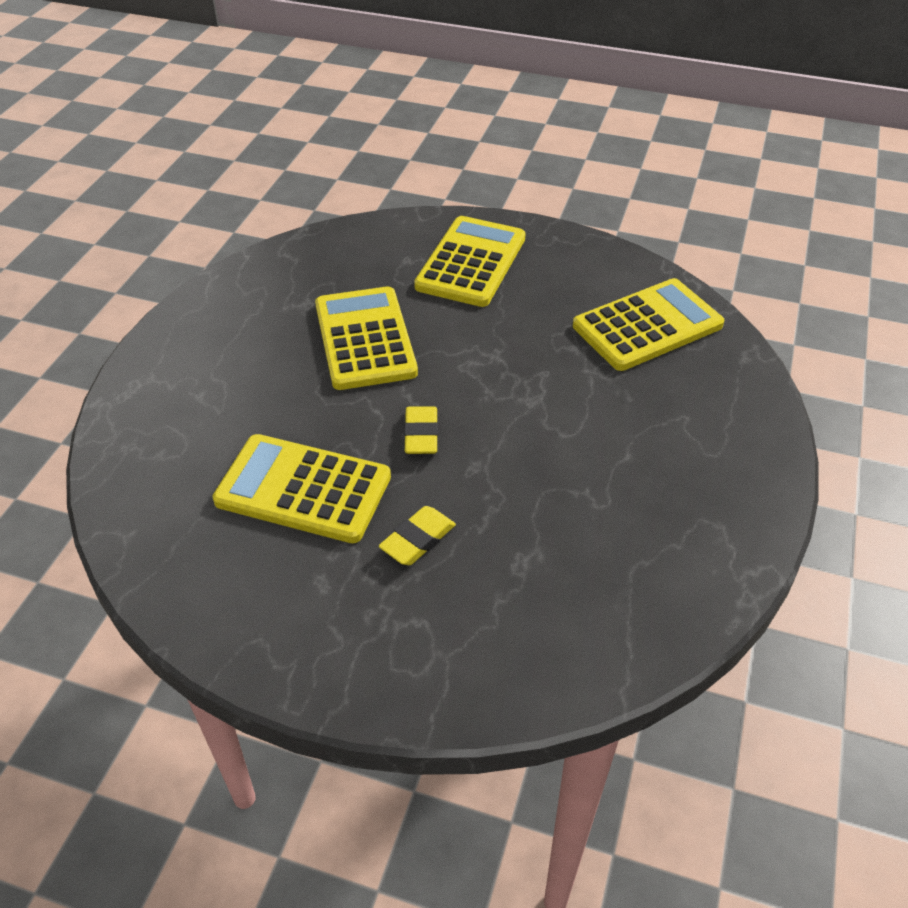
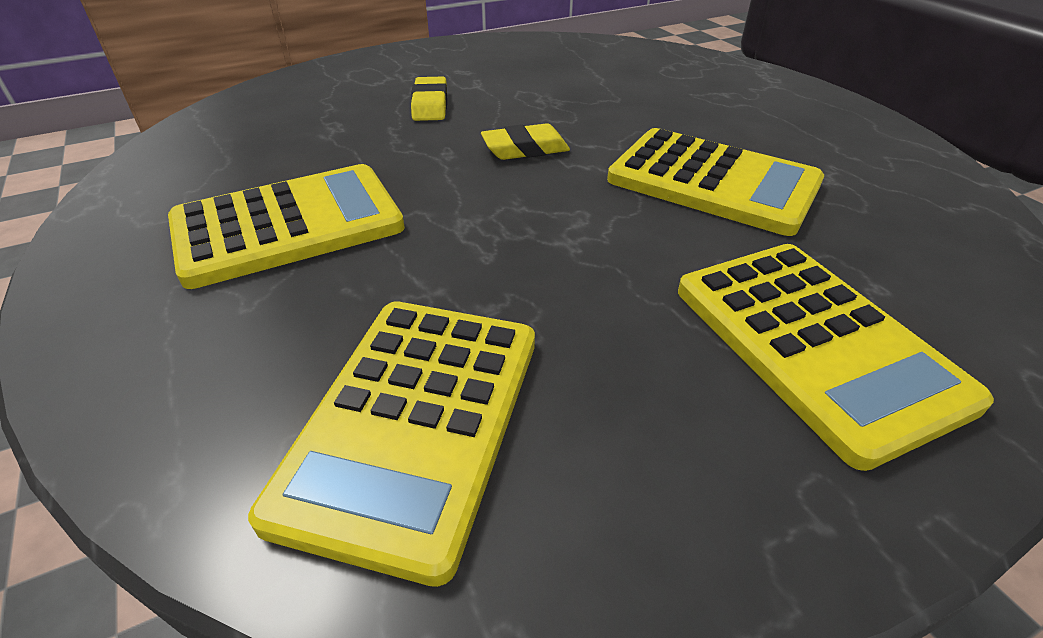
camera: 135 degrees right, 5 degrees down
(303, 489) = (551, 91): yellow calculator -> yellow calculator (288, 225)
(421, 434) = (525, 149): yellow eraser -> yellow eraser turned 60 degrees counterclockwise

